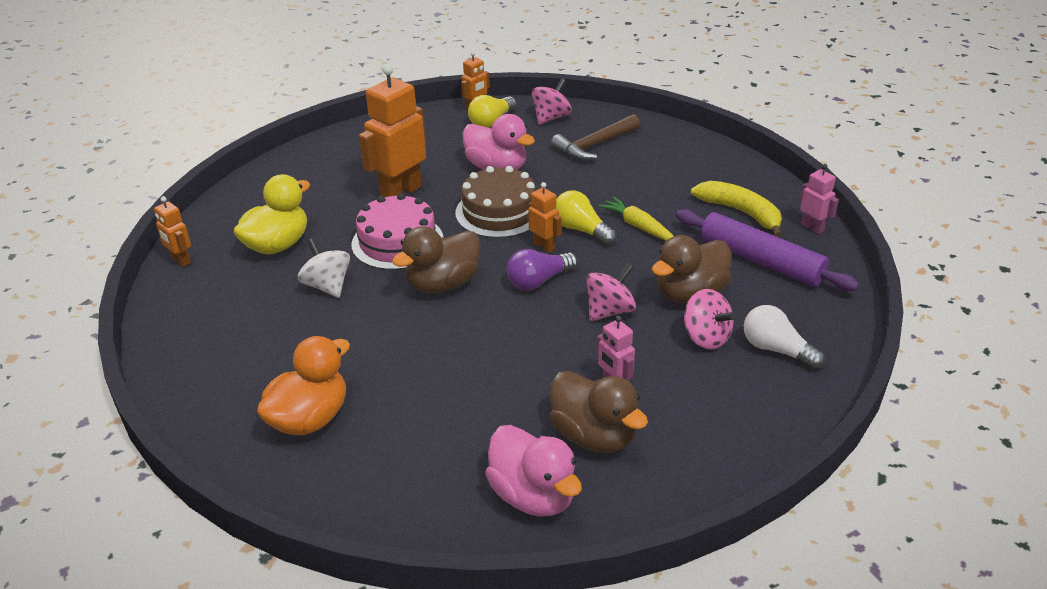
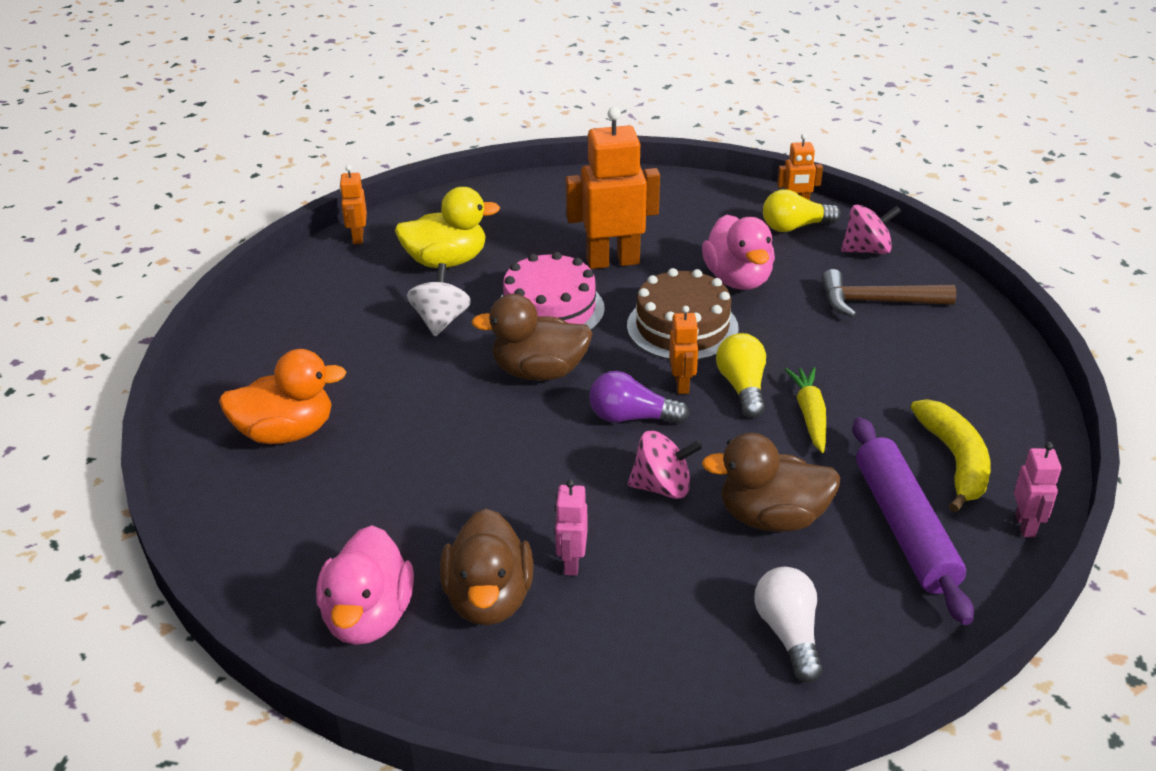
camera: 40 degrees right, 0 degrees up
(706, 337) = (727, 573): pink spinning top -> none

